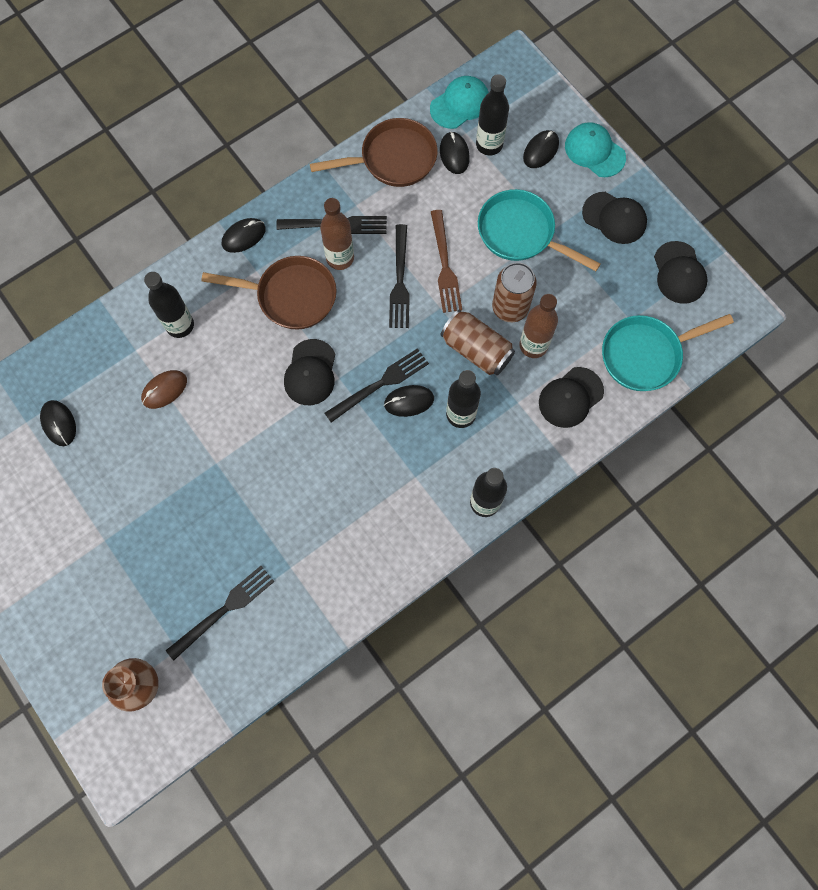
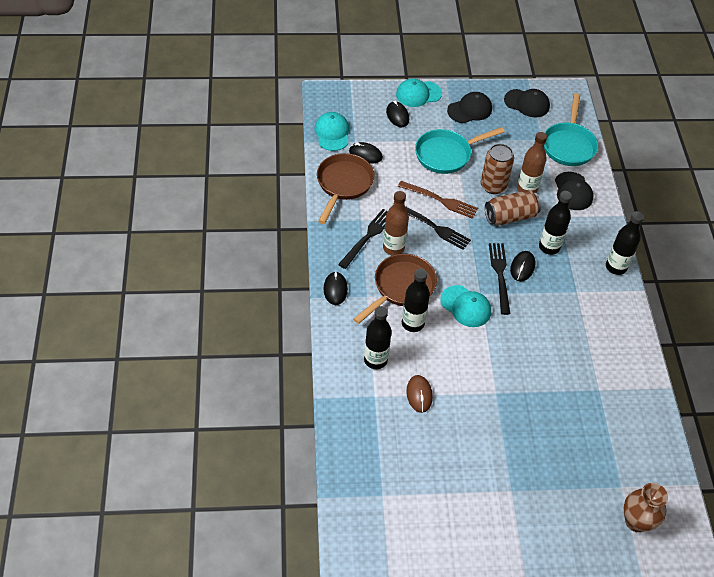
camera: 60 degrees left, 20 degrees down
(59, 423) = (399, 474): black mouse -> none
(225, 609) = (607, 442): black fork -> none
(310, 373) = (465, 306): black cap -> turquoise cap
(489, 145) = (373, 135): black bottle -> black bottle (412, 323)

